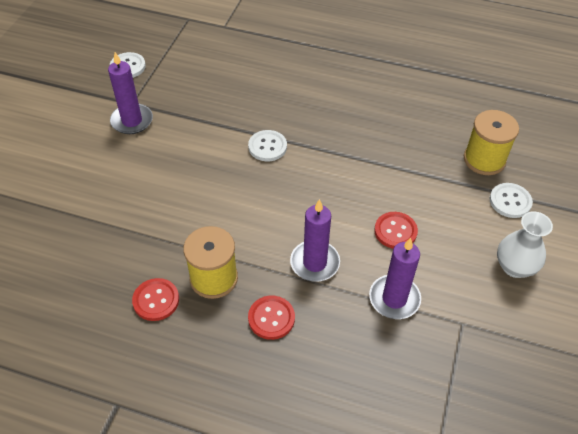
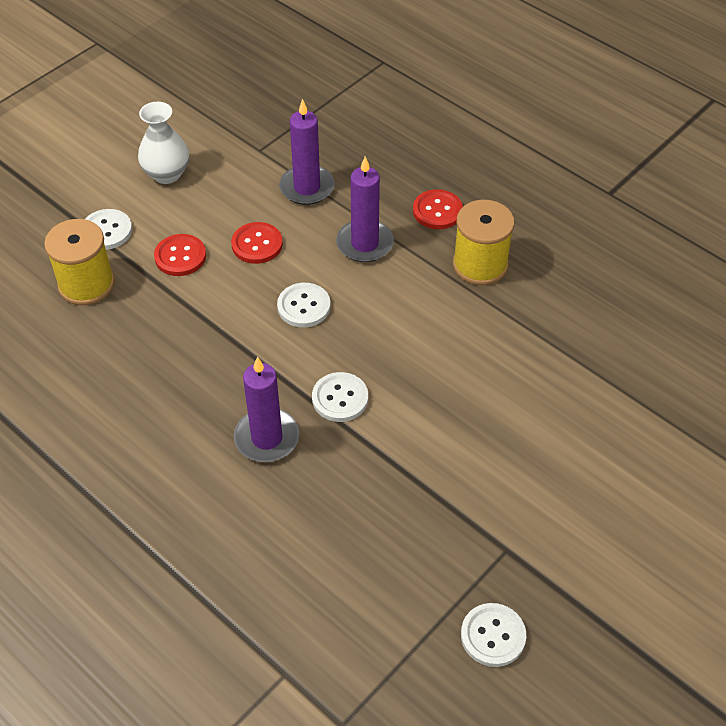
camera: 155 degrees left, 0 degrees up
(132, 121) = (515, 513): purple candle -> purple candle (267, 438)
(156, 300) = (549, 264): red button -> red button (180, 256)
(328, 196) = (304, 306): none -> white button

